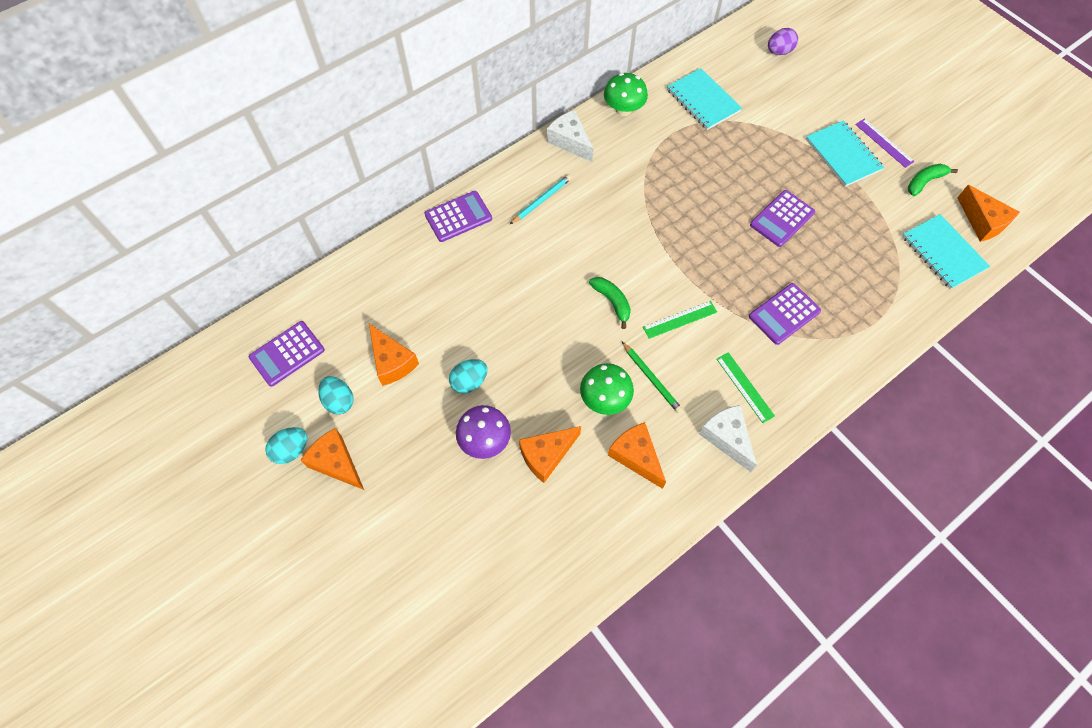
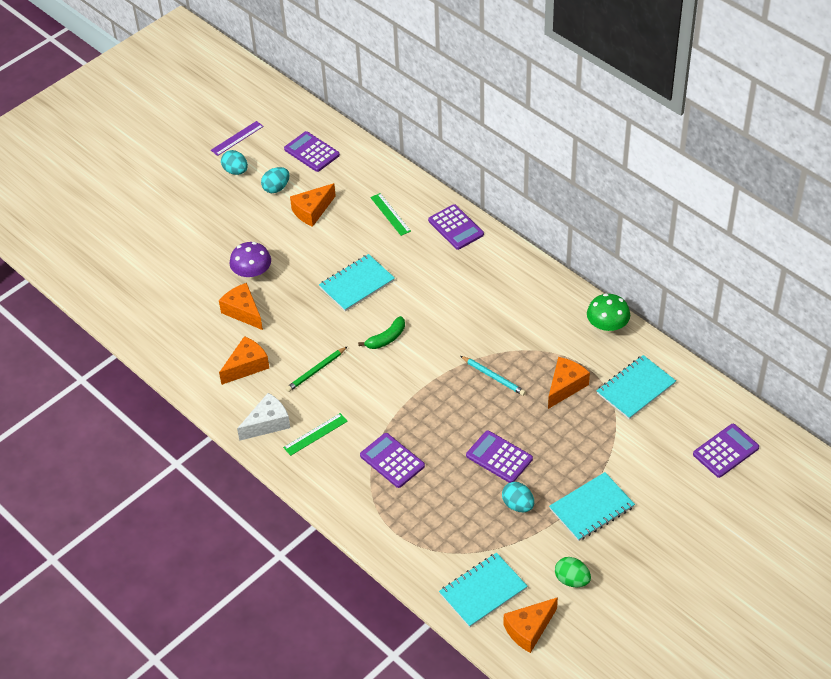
camera: 85 degrees right, 15 degrees down
(336, 463) = (227, 196): orange cheese -> orange cheese (565, 386)
(469, 382) = (300, 258): turquoise egg -> turquoise egg (518, 505)
(524, 324) = (357, 284): none -> turquoise notebook
(541, 200) = (484, 279): turquoise pencil -> turquoise pencil (493, 377)
(570, 142) = (557, 291): white cheese -> none
(605, 399) = (294, 342): green mushroom -> none
(680, 319) = (375, 386): green ruler -> green ruler (390, 214)
(779, 52) = (725, 451): purple egg -> purple calculator
(884, 143) = (617, 545): purple ruler -> purple ruler (237, 138)
(924, 182) = (572, 580): green banana -> green egg

